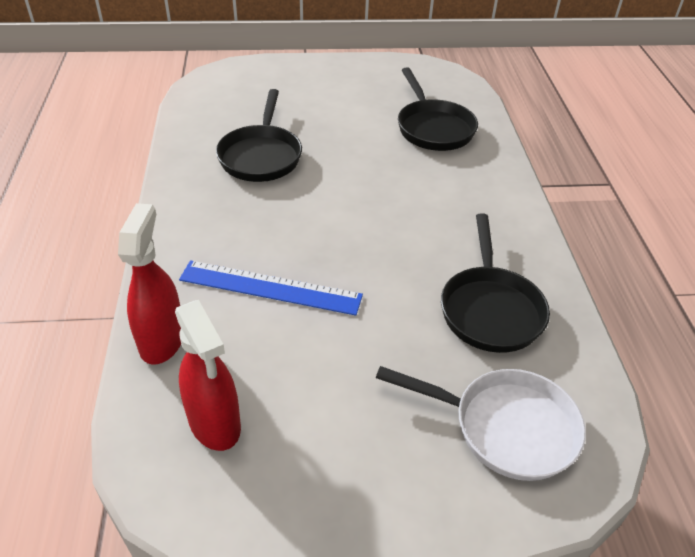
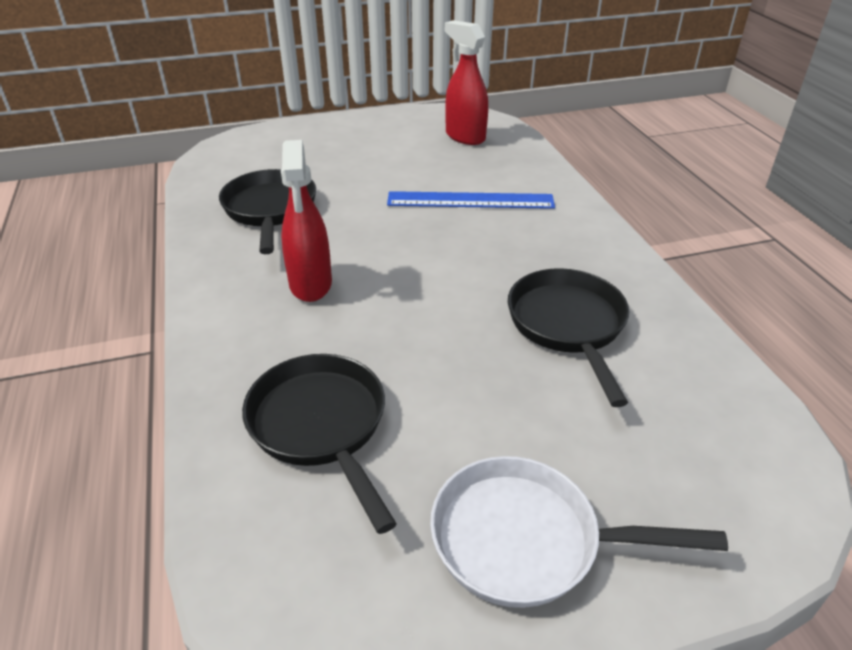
camera: 170 degrees right, 5 degrees down
(162, 340) = (531, 164): red spray bottle -> red spray bottle (311, 284)
(506, 427) = (272, 154): white pan -> white pan (526, 540)

